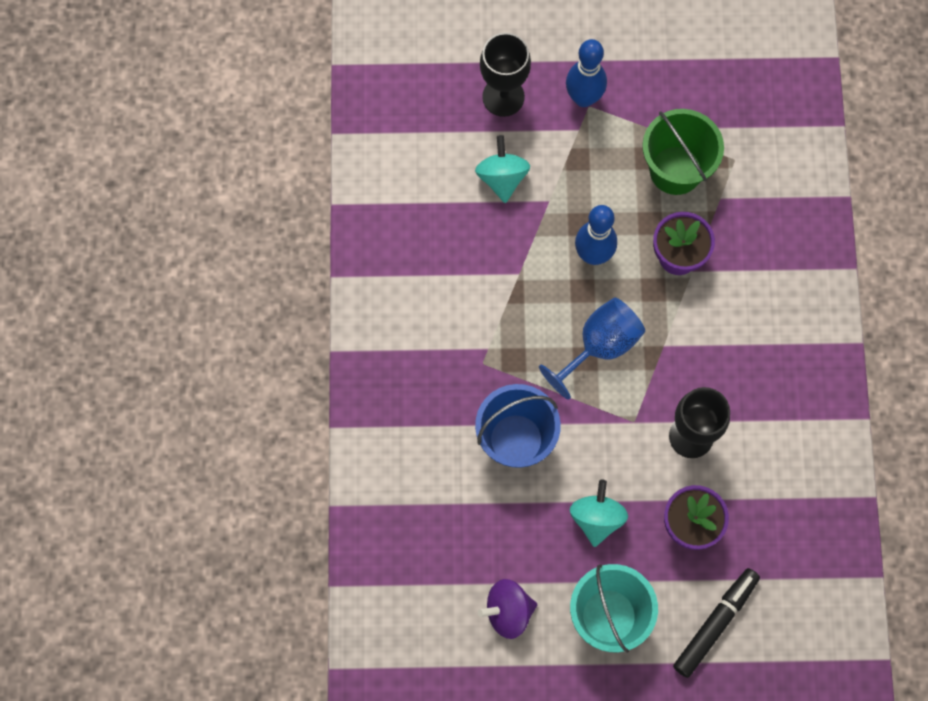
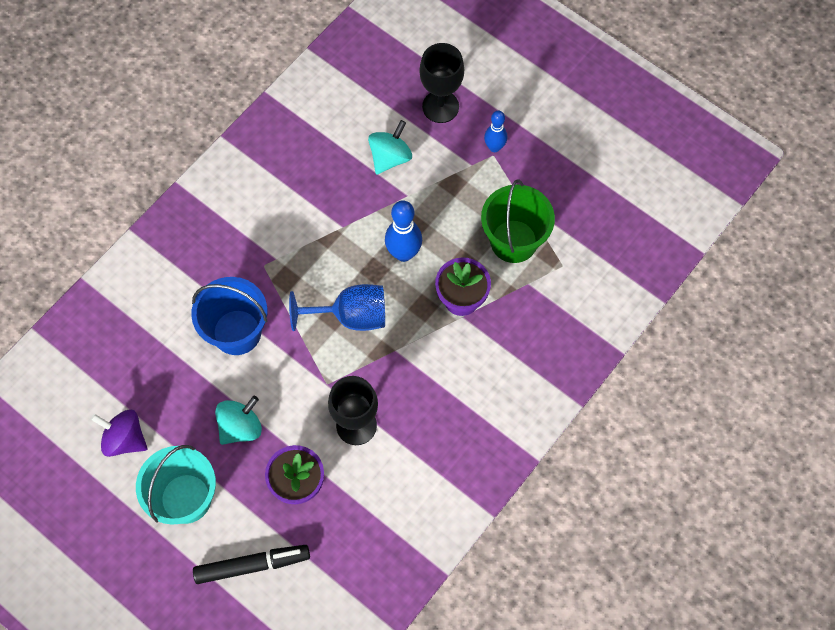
camera: 40 degrees right, 5 degrees down
(583, 98) = (494, 147): blue bowling pin -> blue bowling pin, size x0.64

